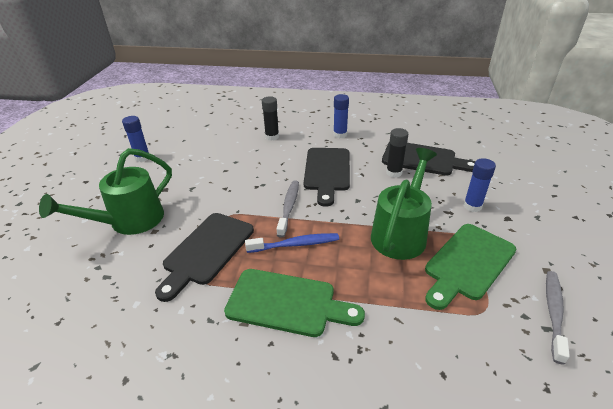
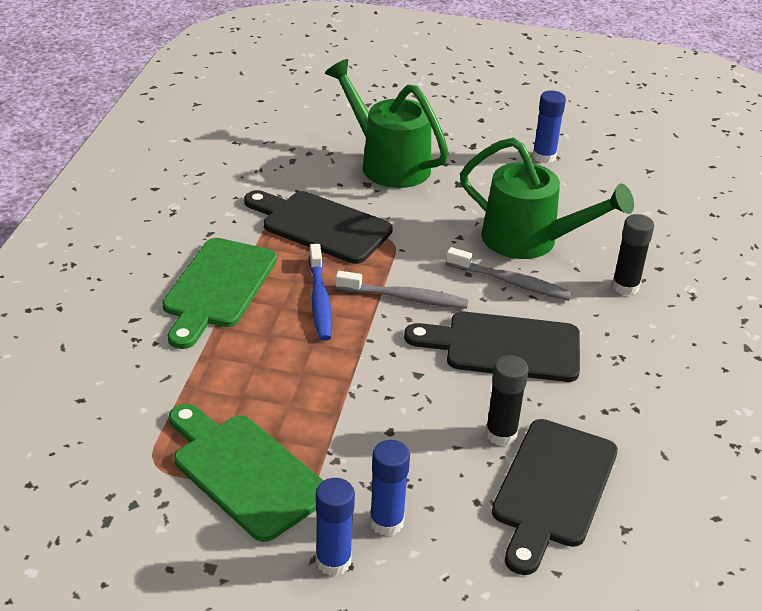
camera: 90 degrees right, 0 degrees up
(340, 134) = (645, 378): blue glue stick -> blue glue stick (333, 561)
(401, 233) = (326, 411): green watering can -> green watering can (530, 241)
(554, 313) = (128, 538): grey toothbrush -> grey toothbrush (511, 282)

